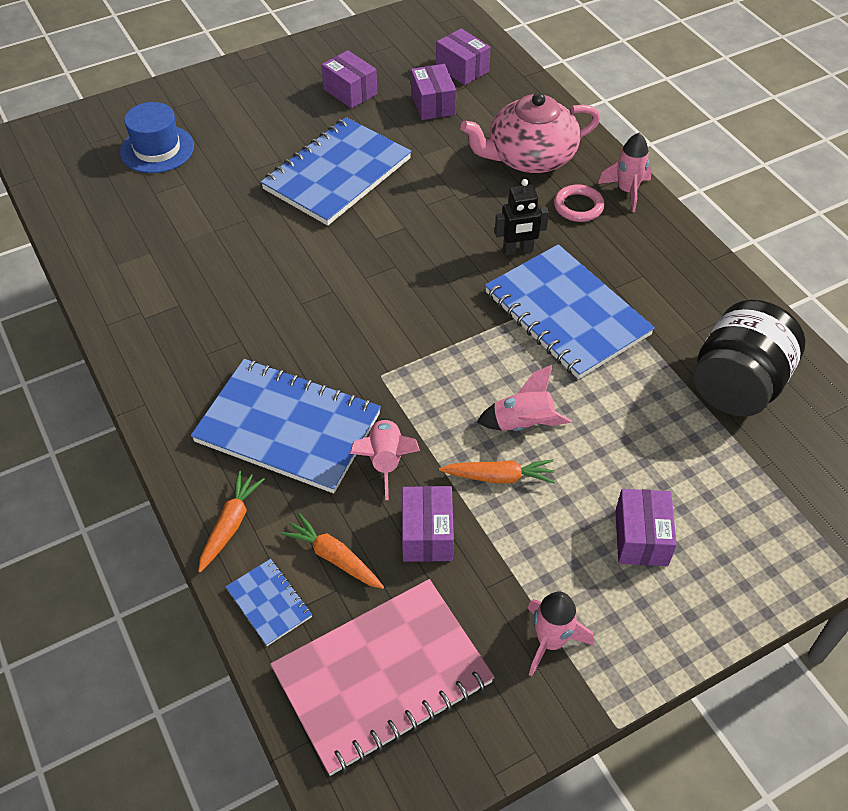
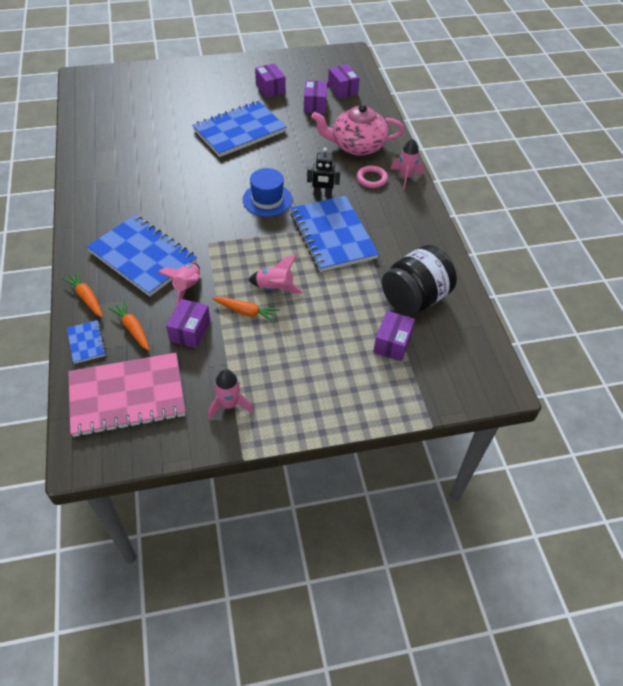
camera: 15 degrees right, 0 degrees up
(157, 149) = (146, 97): blue hat -> blue hat (267, 200)
(230, 524) = (86, 298): orange carrot -> orange carrot turned 75 degrees counterclockwise
(641, 538) = (311, 365): purple box -> purple box (392, 343)

